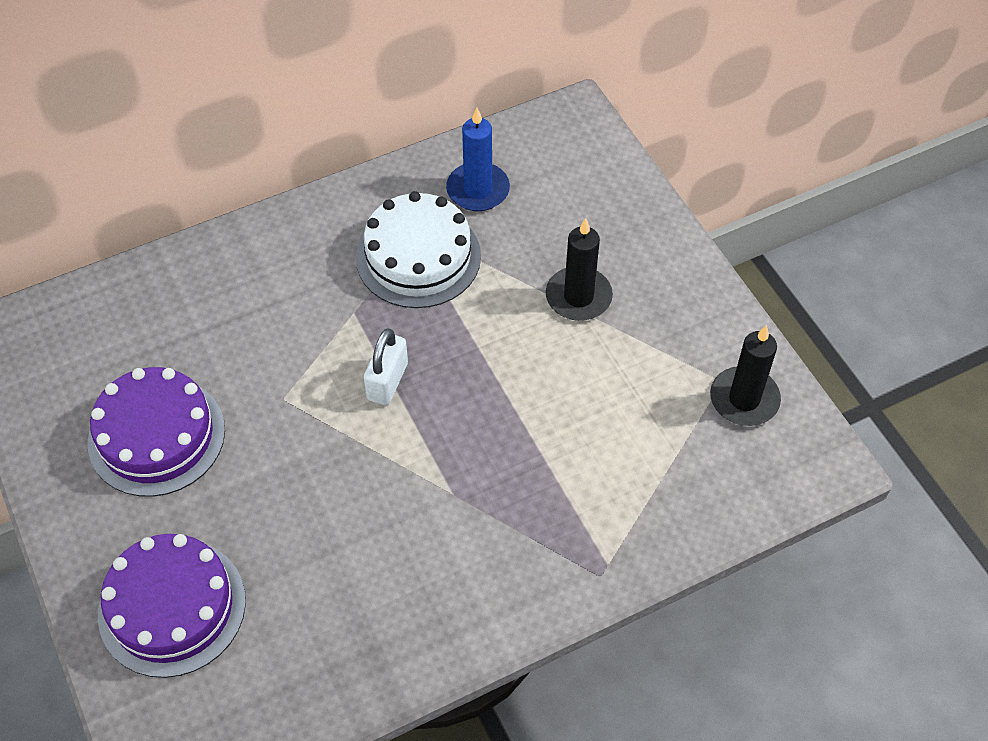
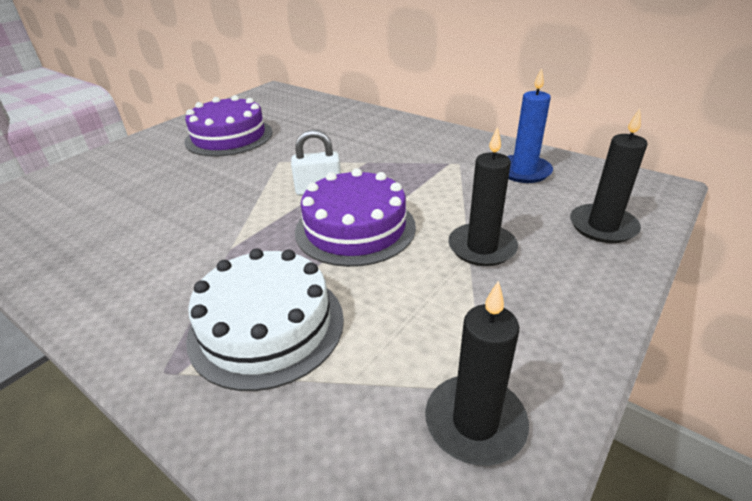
camera: 65 degrees right, 20 degrees down
(172, 607) = (104, 175): purple cake -> purple cake (355, 228)
(418, 257) = (436, 169): white cake -> white cake (266, 326)
(604, 197) = (602, 226): none -> black candle

